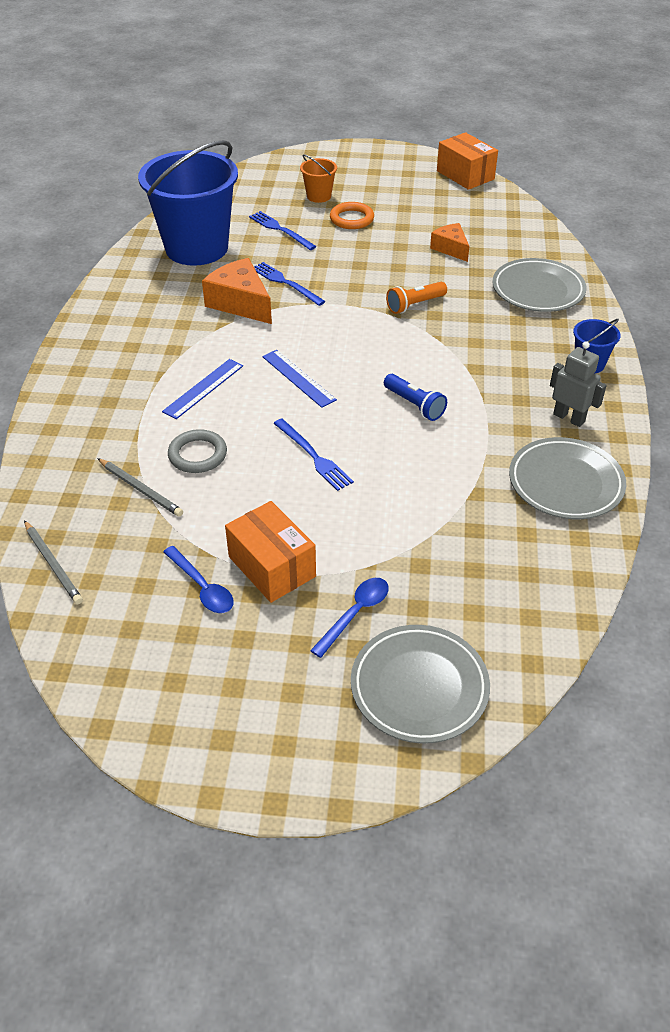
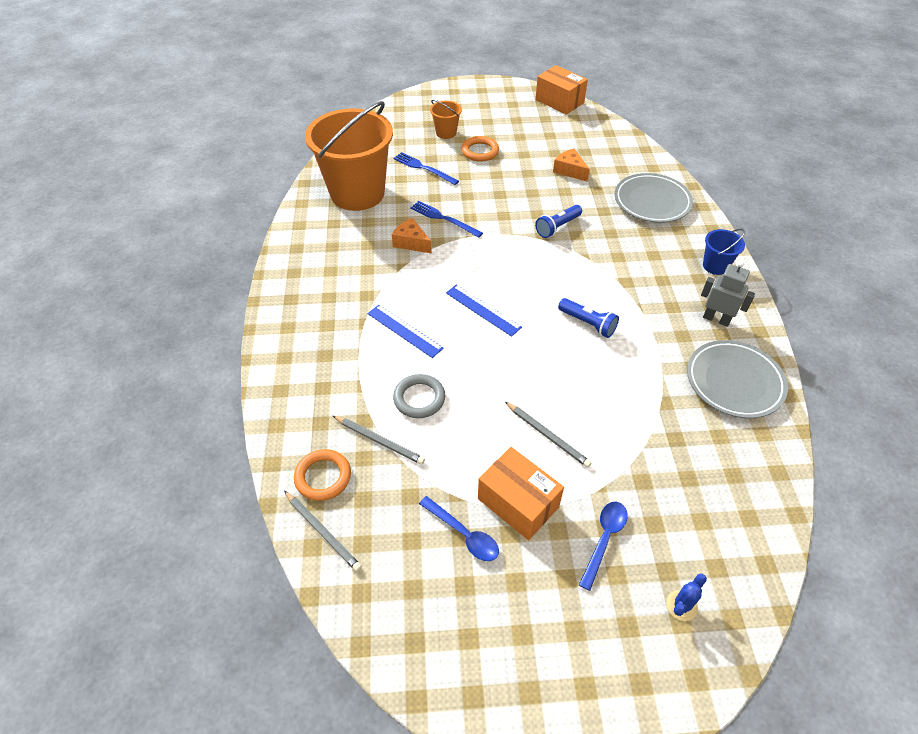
camera: 10 degrees left, 5 degrees up
(70, 514) = (323, 477): none -> orange ring
(196, 248) = (357, 193): blue bucket -> orange bucket
(203, 388) = (404, 331): blue ruler -> blue ruler turned 75 degrees counterclockwise
(240, 303) = (411, 242): orange cheese -> orange cheese, size x0.62
(313, 456) = (519, 386): blue fork -> none
(328, 508) = (547, 435): none -> grey pencil
(414, 305) = (557, 227): orange flashlight -> blue flashlight
(419, 687) = (681, 605): grey plate -> blue cactus

